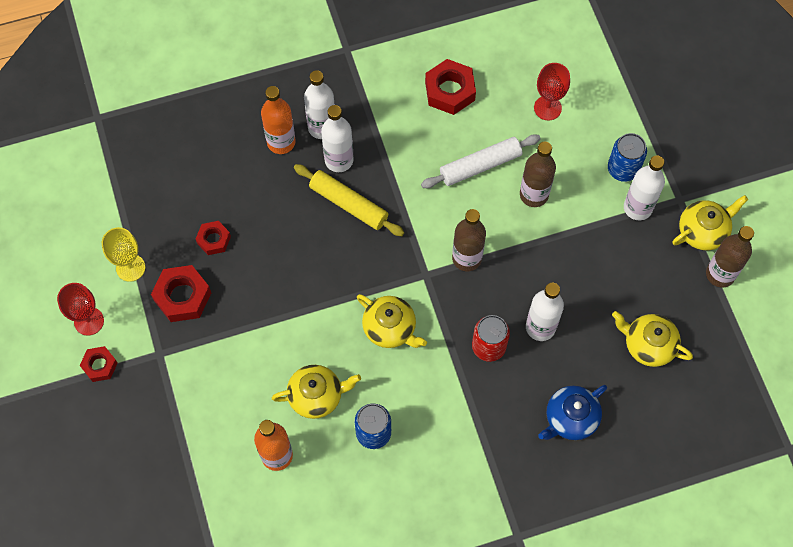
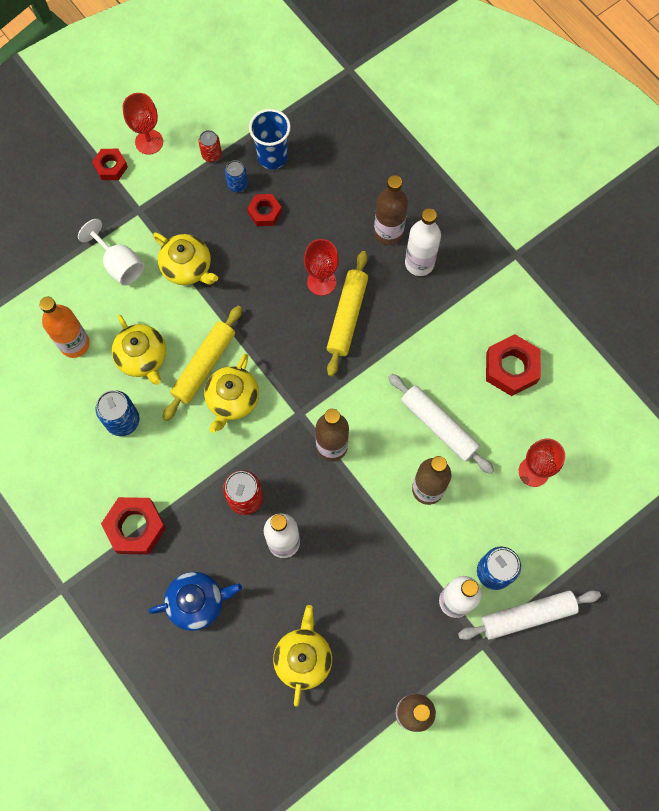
camera: 70 degrees right, 5 degrees up
(130, 268) = (211, 155): yellow goblet -> red can
(158, 214) = (272, 157): none -> blue cup
(173, 254) = (237, 184): none -> blue can
(182, 297) = (199, 208): red nut -> red nut (135, 527)
(210, 388) = (119, 264): none -> white goblet
(281, 142) = (388, 232): orange bottle -> brown bottle
(305, 214) = (321, 282): none -> red goblet
(339, 160) = (390, 291): white bottle -> none
(347, 342) = (204, 366): none -> yellow rolling pin
(570, 418) = (197, 602): blue teapot -> blue teapot turned 135 degrees clockwise
(667, 158) = (527, 615): none -> white rolling pin
(703, 231) = (455, 680): yellow teapot -> yellow teapot (187, 267)

